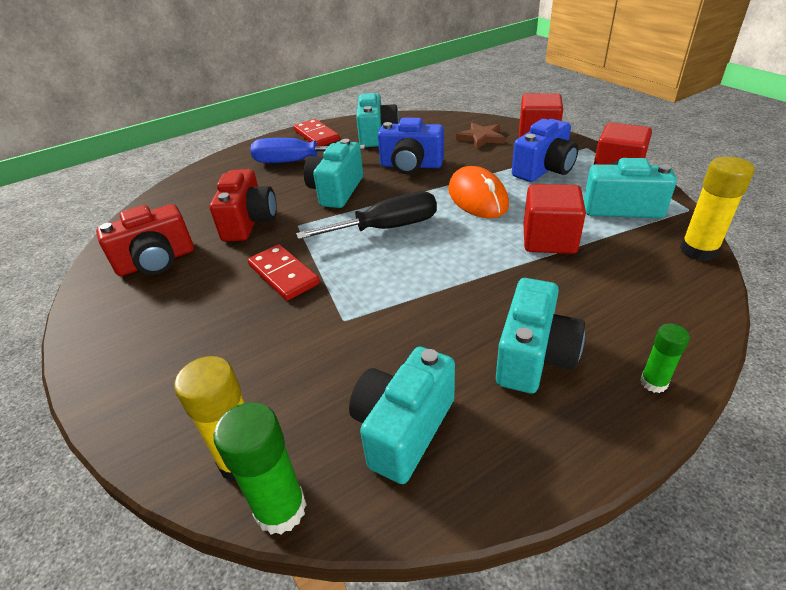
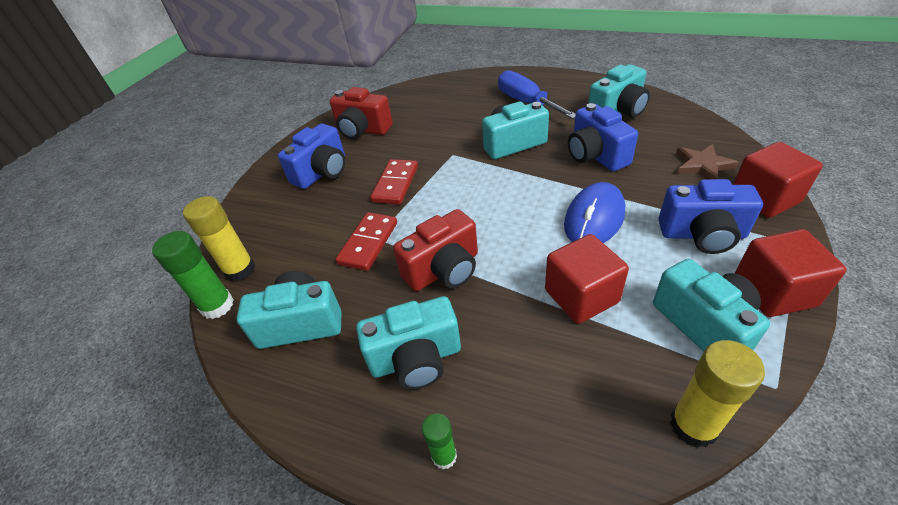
camera: 55 degrees right, 5 degrees up
(176, 319) = (322, 172): none -> blue camera
(249, 222) = (434, 134): red camera -> red camera (444, 270)
(316, 135) = (575, 86): red domino -> red domino (368, 243)
(386, 228) = (493, 195): black screwdriver -> none
(477, 198) = (594, 219): orange mouse -> blue mouse

